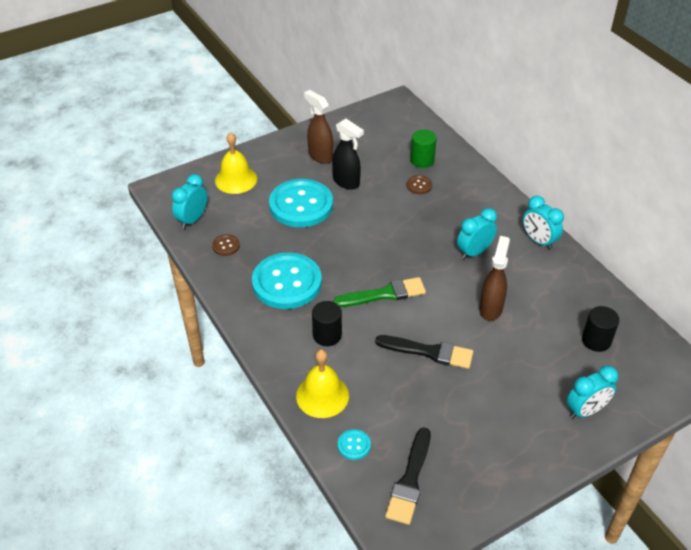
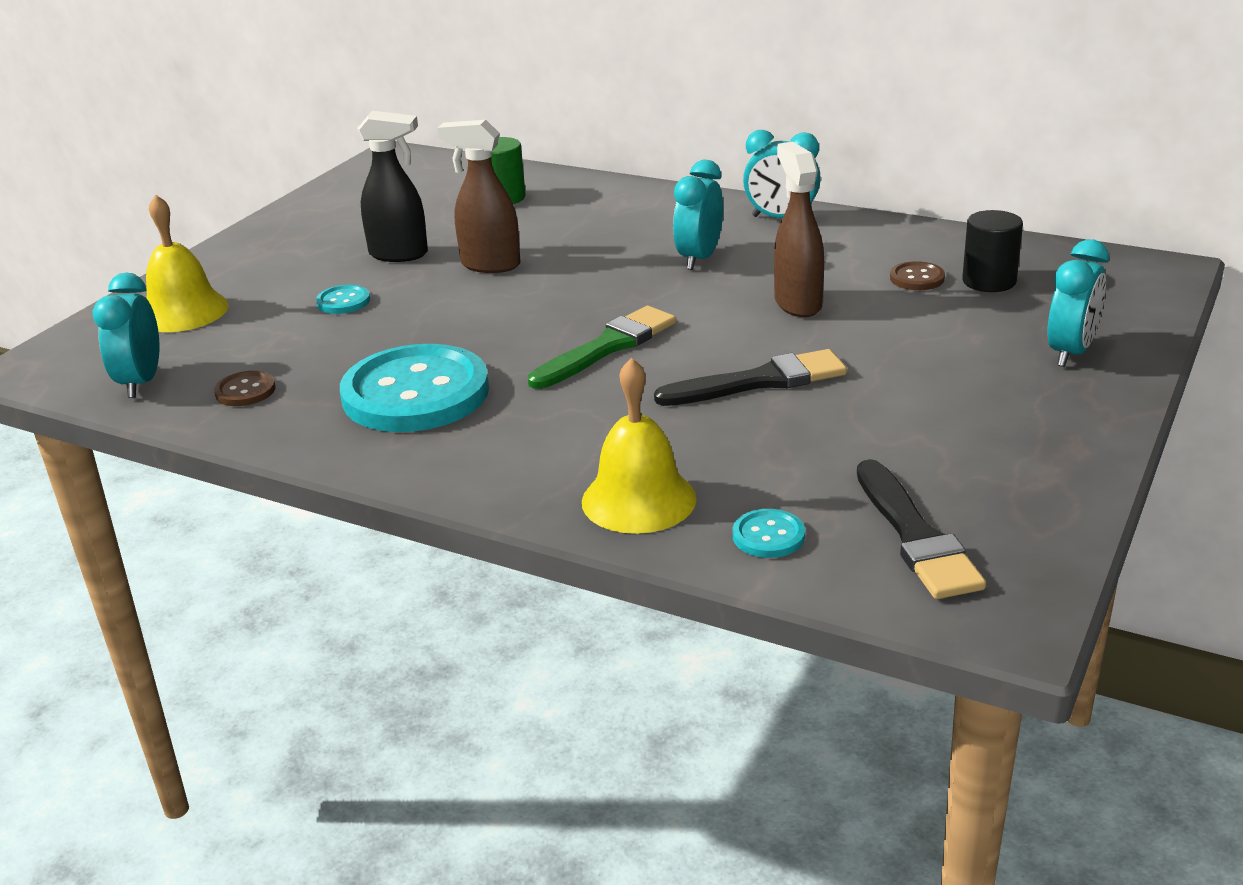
camera: 30 degrees left, 15 degrees down
(301, 205) = (343, 301): turquoise button -> turquoise button, size x0.41
(320, 156) = (319, 242): brown spray bottle -> brown spray bottle (489, 265)
(327, 335) = (562, 426): black cylinder -> none
(419, 185) = (528, 222): brown button -> brown button (917, 278)

